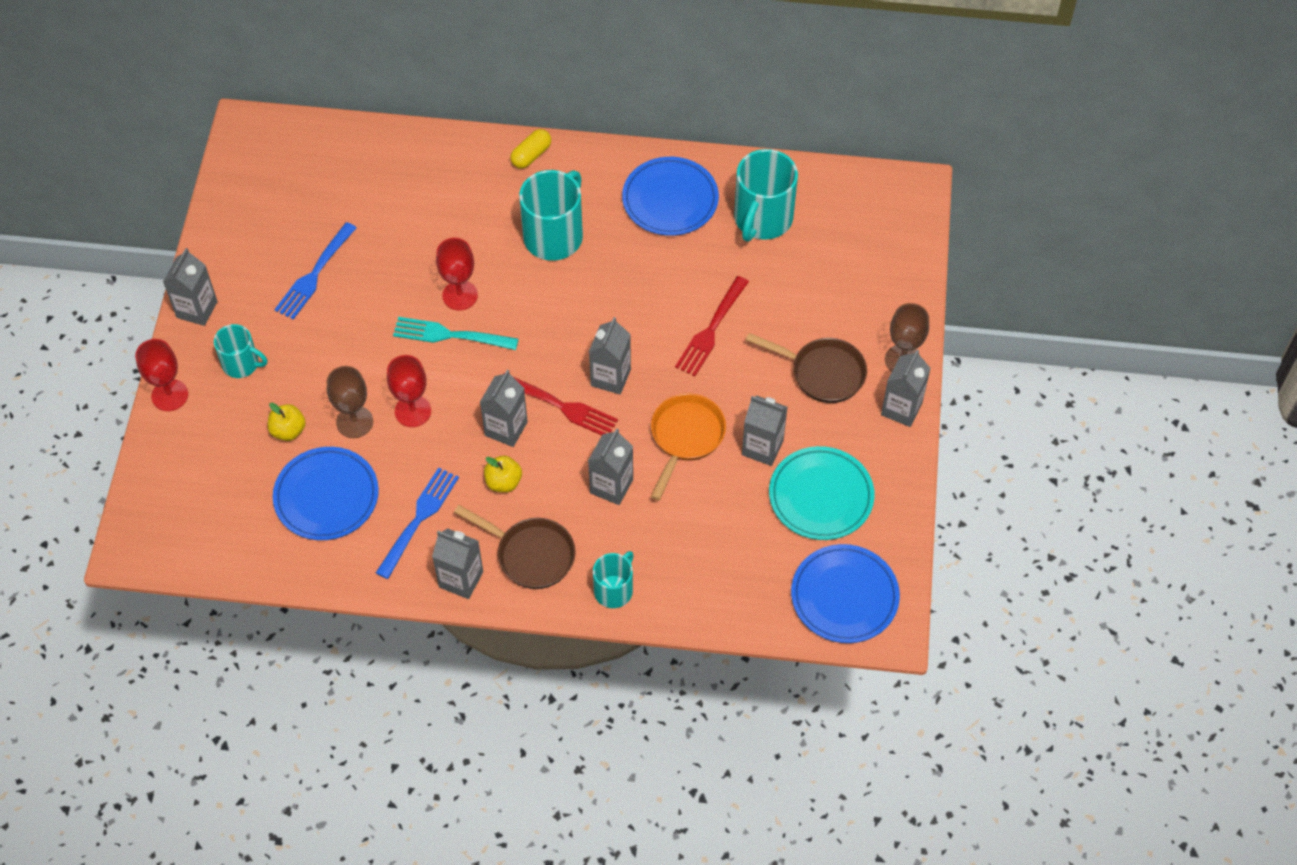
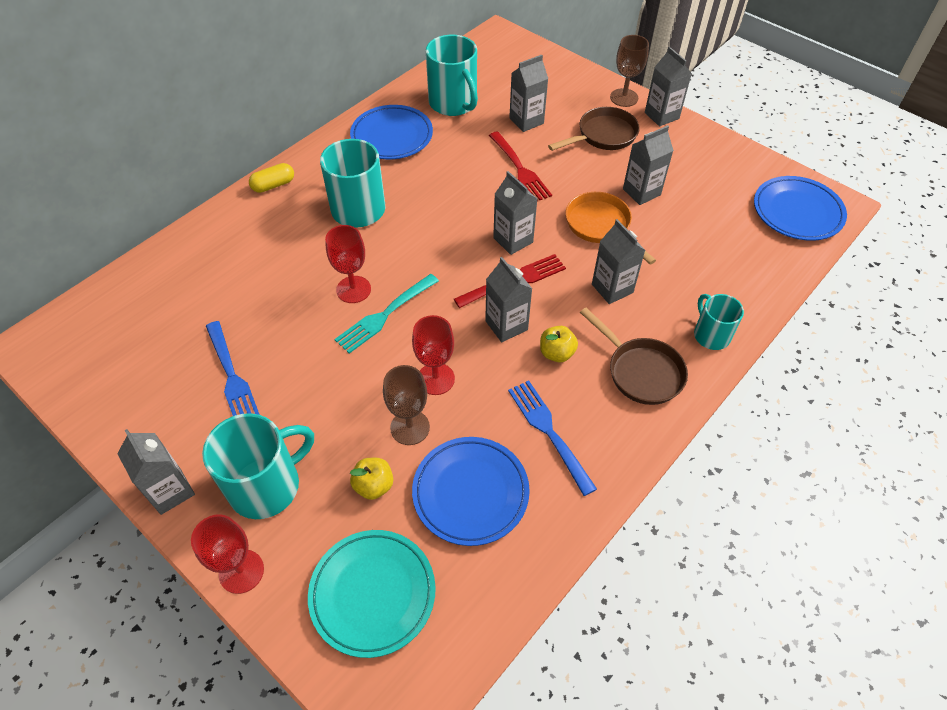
camera: 55 degrees left, 5 degrees down
(241, 364) = (267, 485): turquoise mug -> turquoise mug, size x1.69
(461, 579) = (633, 433): grey carton -> grey carton (526, 121)
(530, 554) = (641, 371): brown pan -> brown pan turned 75 degrees clockwise
(531, 155) = (273, 185): yellow capsule -> yellow capsule turned 75 degrees clockwise
(821, 496) = (704, 184): turquoise plate -> turquoise plate (373, 594)

